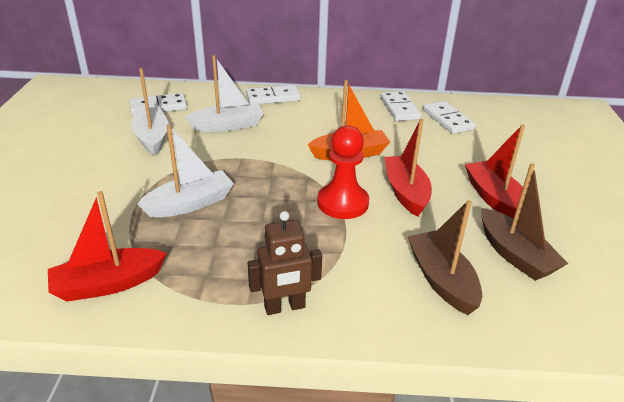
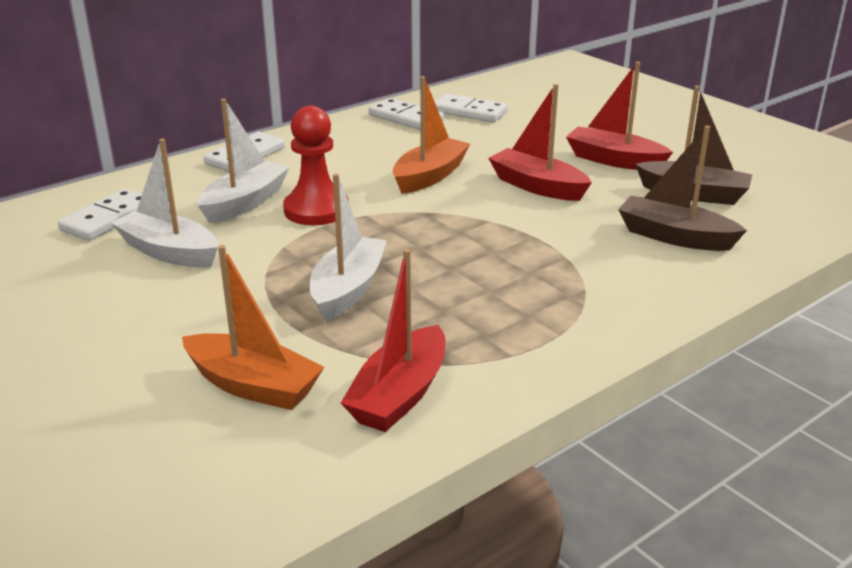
camera: 40 degrees left, 5 degrees down
(63, 234) = (253, 386): none -> orange boat
(284, 307) = (595, 319): brown robot -> none
(342, 203) = (498, 219): red pawn -> red pawn (316, 210)

